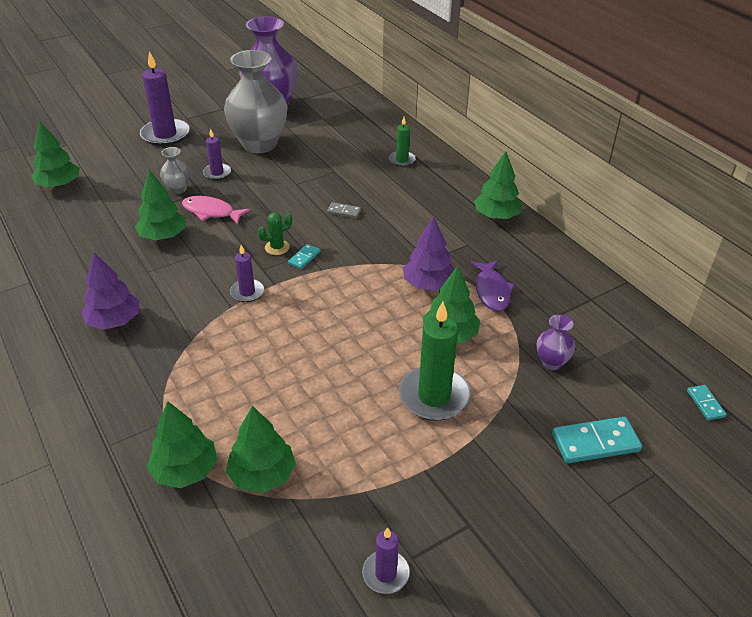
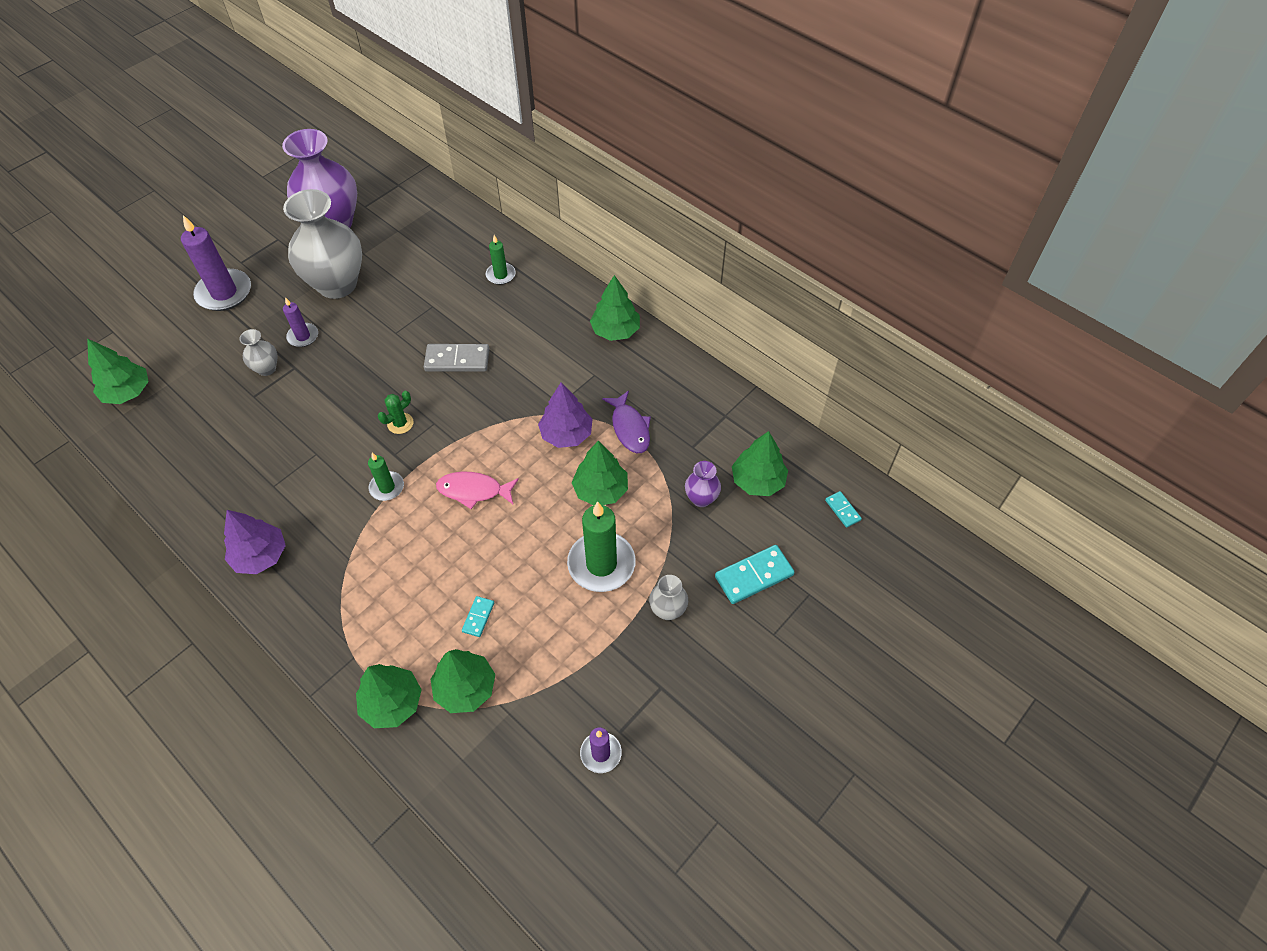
camera: 15 degrees left, 15 degrees up
(163, 236) = (273, 436): green tree -> green tree (758, 481)
(211, 212) = (314, 392): pink fish -> pink fish (473, 490)
(247, 292) = (387, 487): purple candle -> green candle
(304, 258) = (432, 430): turquoise domino -> turquoise domino (478, 617)
(344, 211) = (457, 360): grey domino -> grey domino, size x1.87
(494, 453) = (668, 610): none -> grey vase

